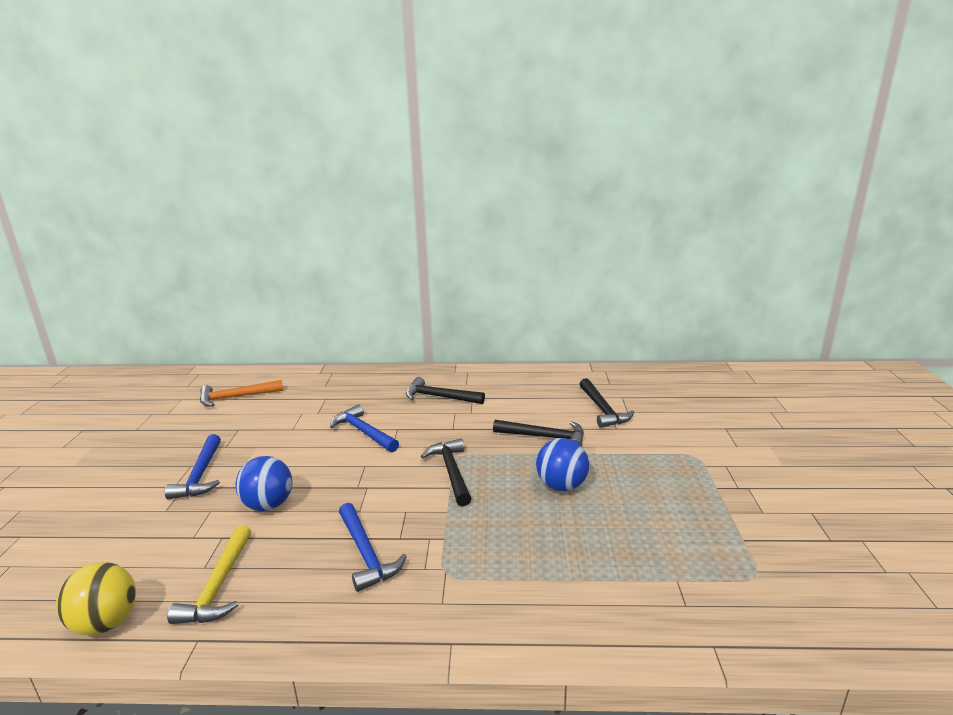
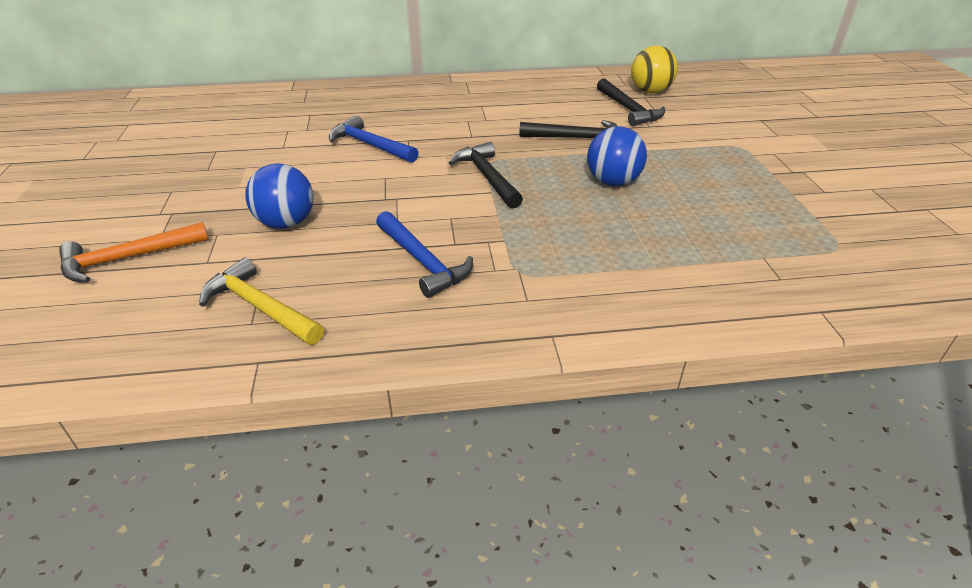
camera: 10 degrees left, 15 degrees up
(106, 623) = (134, 356): yellow ball -> yellow ball (650, 91)
(200, 475) = (188, 199): blue hammer -> none
(218, 586) = (260, 307): yellow hammer -> yellow hammer turned 135 degrees clockwise
(236, 397) = (198, 118): orange hammer -> orange hammer (128, 258)
(439, 397) = (444, 106): black hammer -> none

